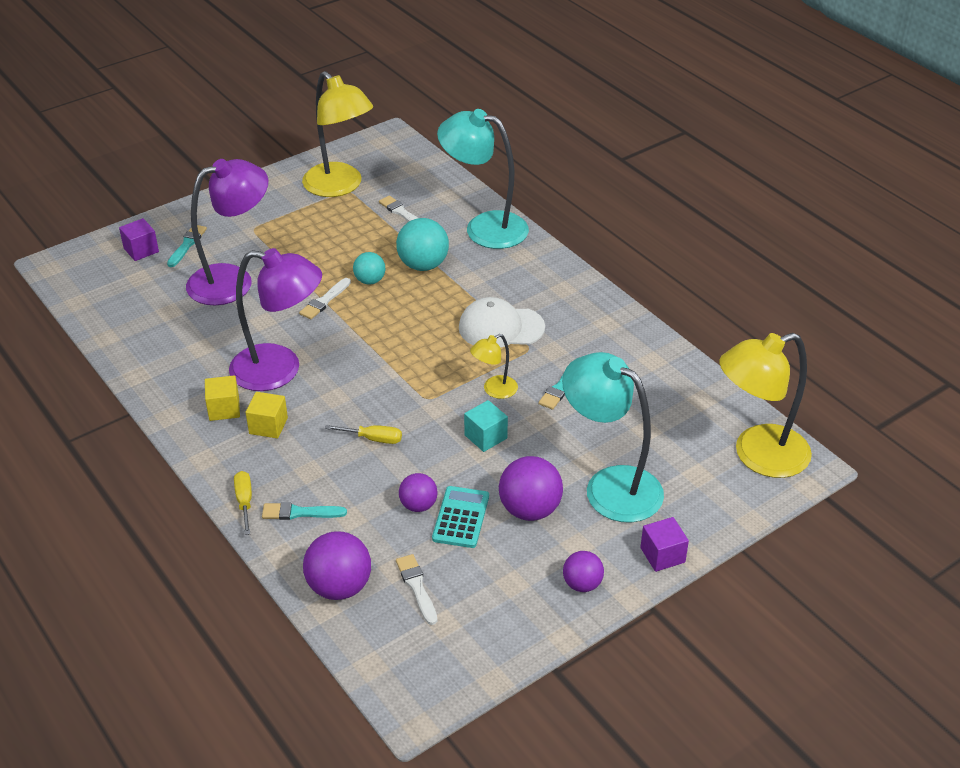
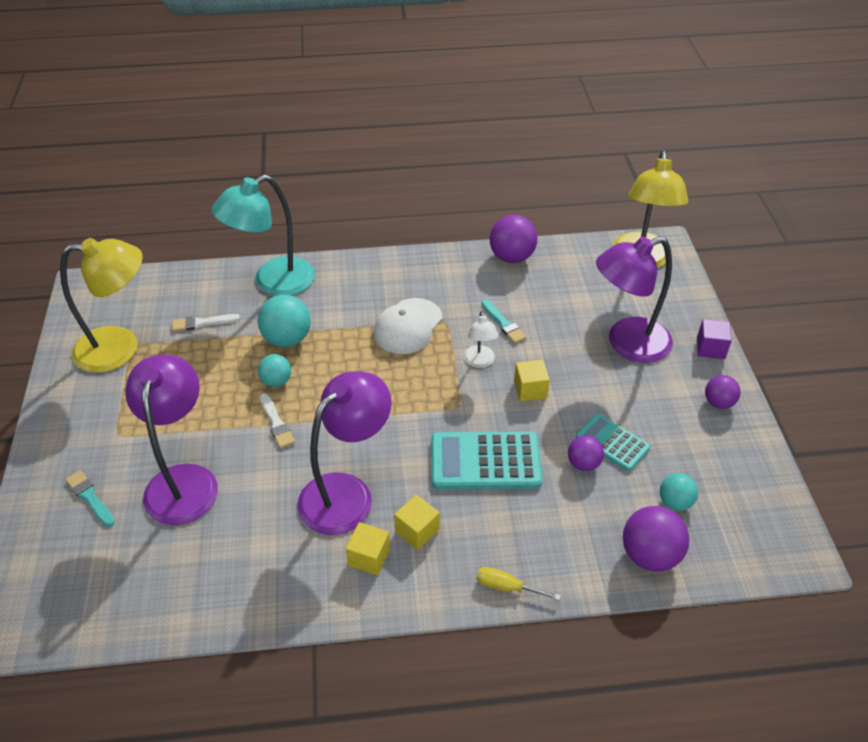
camera: 60 degrees left, 5 degrees up
(141, 250) = (58, 541): purple cube -> none
(300, 512) = (545, 549): turquoise brush -> none
(373, 439) = (485, 461): yellow screwdriver -> turquoise calculator
(417, 587) = (675, 502): white brush -> turquoise ball
(485, 437) = (530, 389): turquoise cube -> yellow cube
(494, 390) = (480, 362): yellow lamp -> white lamp
(530, 509) = (626, 398): purple ball -> purple ball (511, 257)
(610, 486) = (627, 344): turquoise lamp -> purple lamp

